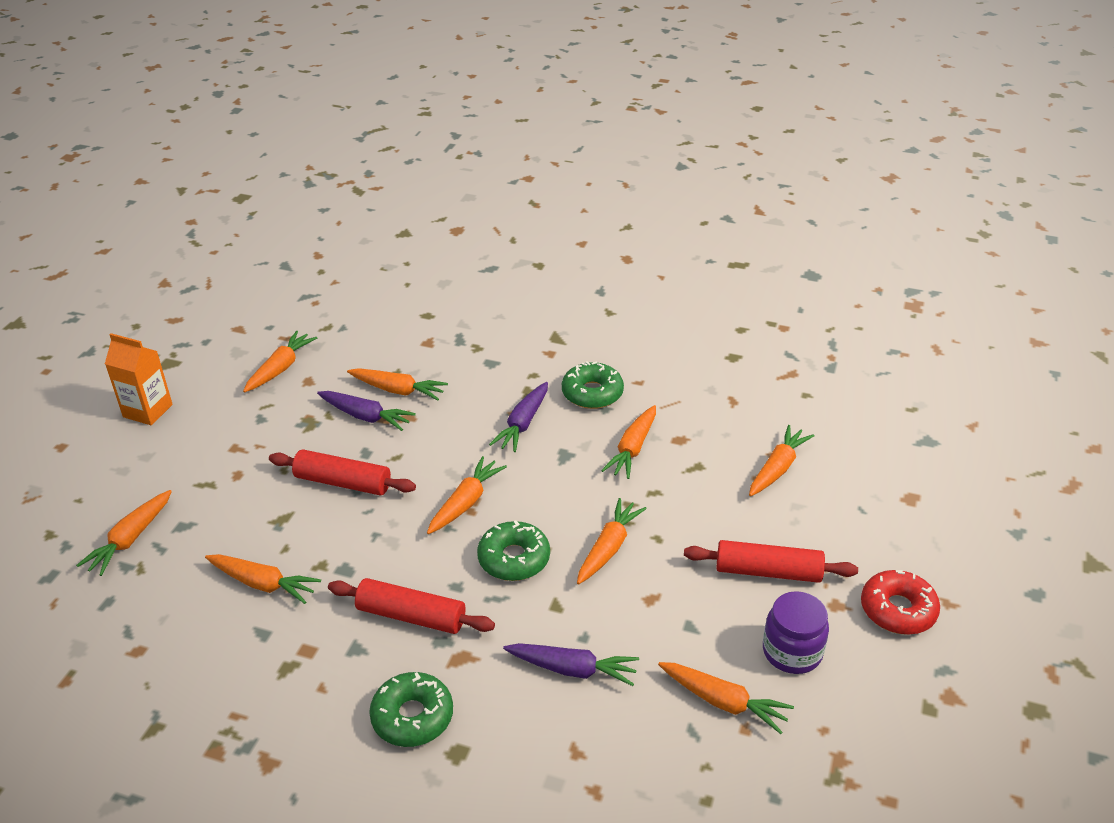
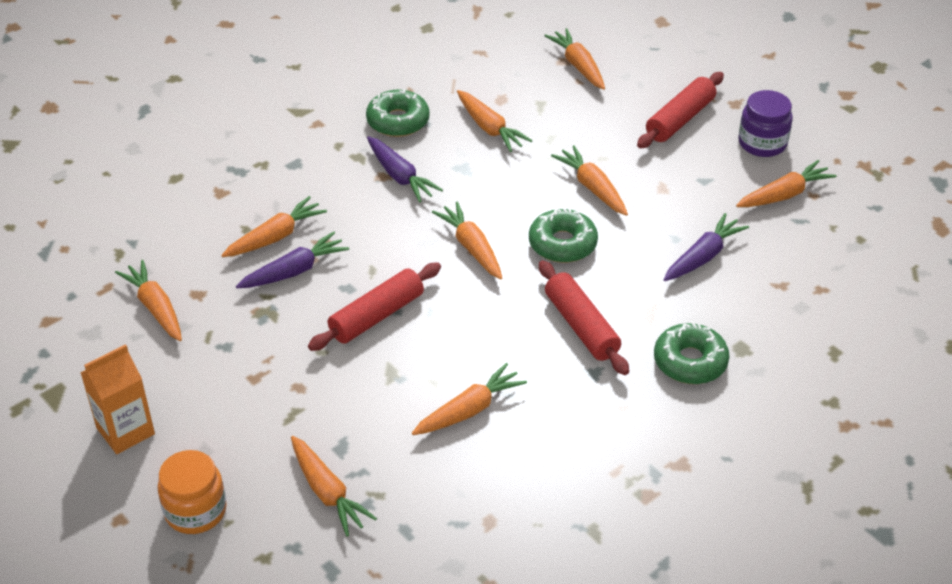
camera: 60 degrees left, 5 degrees up
(83, 479) = (195, 511): none -> orange jar
(411, 616) = (581, 326): red rolling pin -> red rolling pin turned 75 degrees counterclockwise
(898, 610) = (759, 79): red donut -> none

